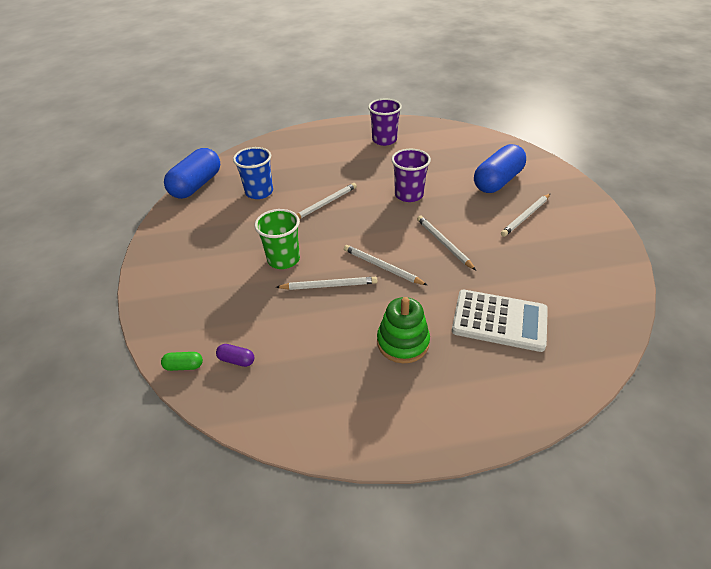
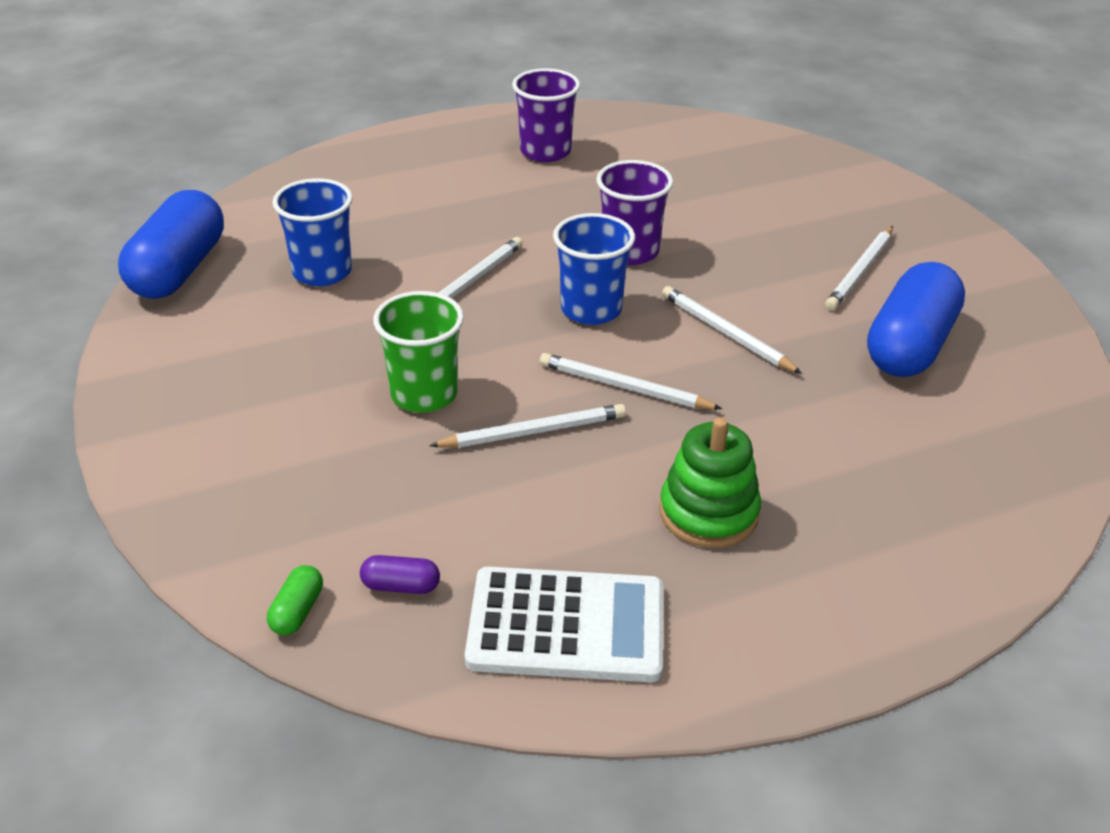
camera: 15 degrees left, 5 degrees down
(184, 366) = (297, 611): green capsule -> green capsule turned 60 degrees counterclockwise
(379, 223) = (591, 309): none -> blue cup
(497, 181) = (789, 213): blue capsule -> blue capsule (909, 345)
(499, 321) = (868, 454): white calculator -> white calculator (566, 626)

